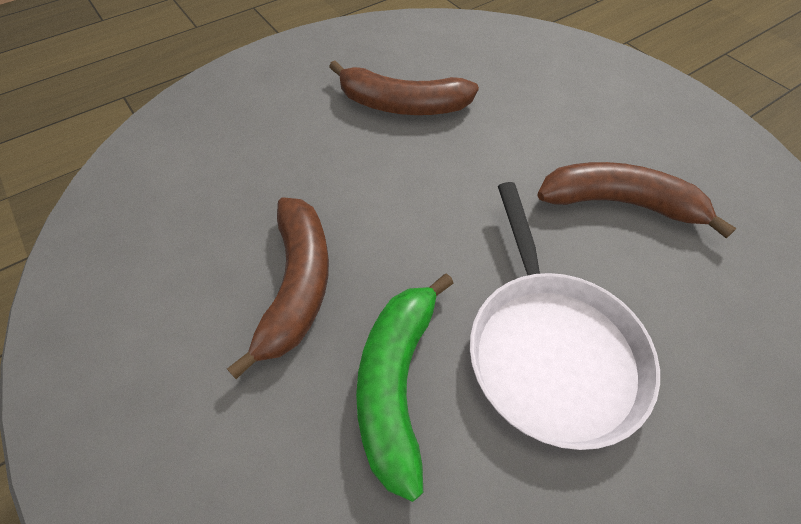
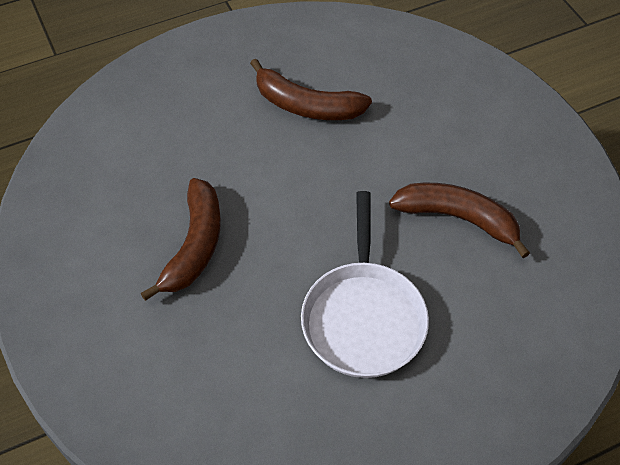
camera: 10 degrees right, 0 degrees up
(397, 383) = (251, 322): green banana -> none

